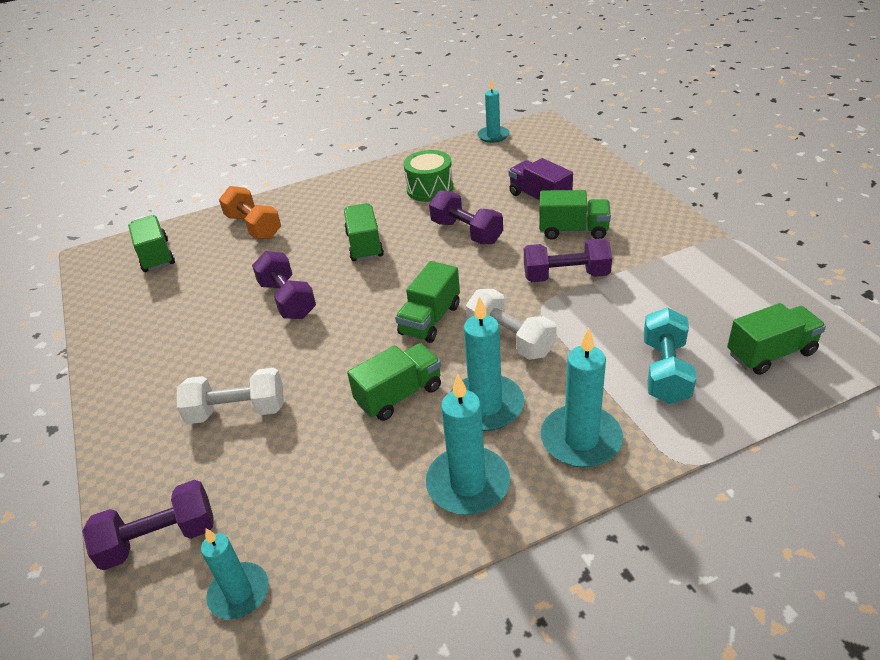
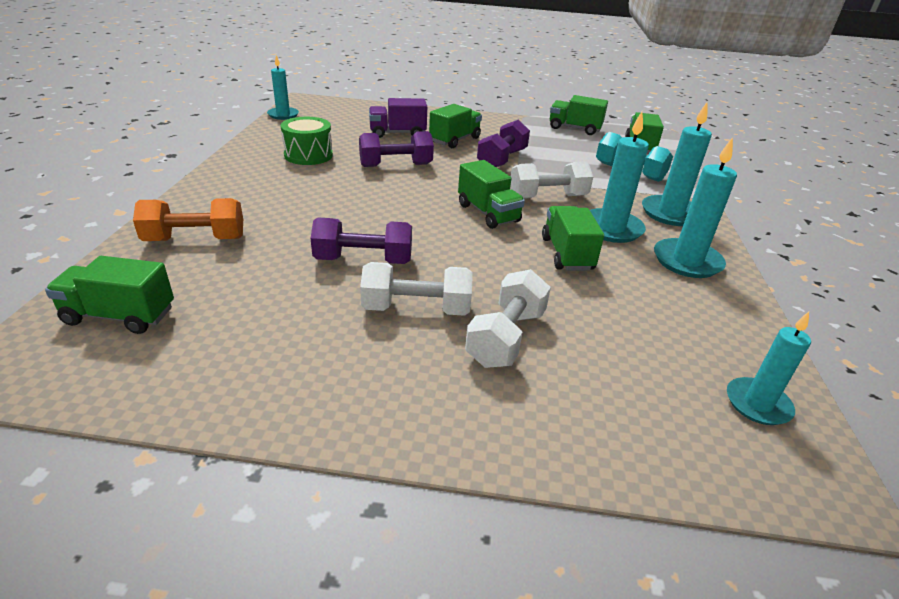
camera: 65 degrees left, 5 degrees down
(159, 539) = (663, 441): purple dumbbell -> none
(242, 353) = (416, 309): none -> white dumbbell
(364, 245) = (340, 202): green truck -> green truck (574, 128)

